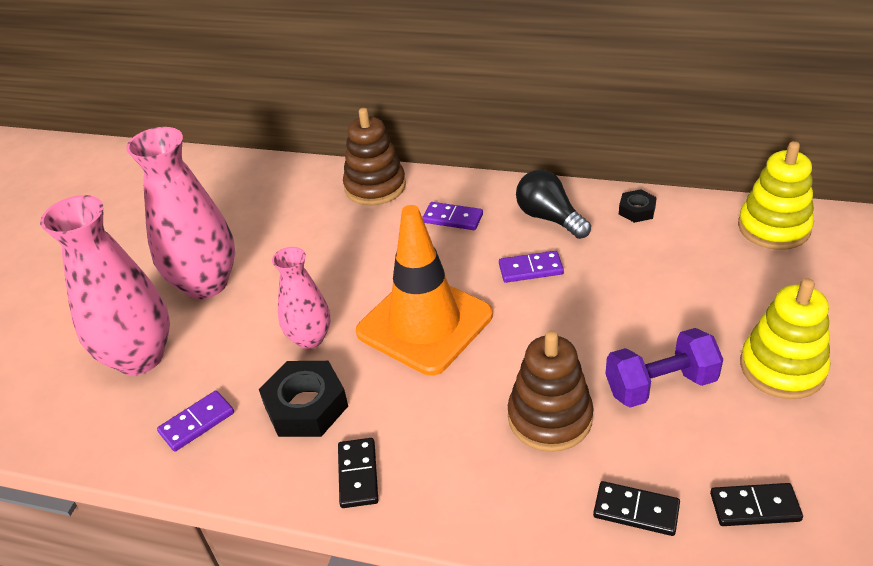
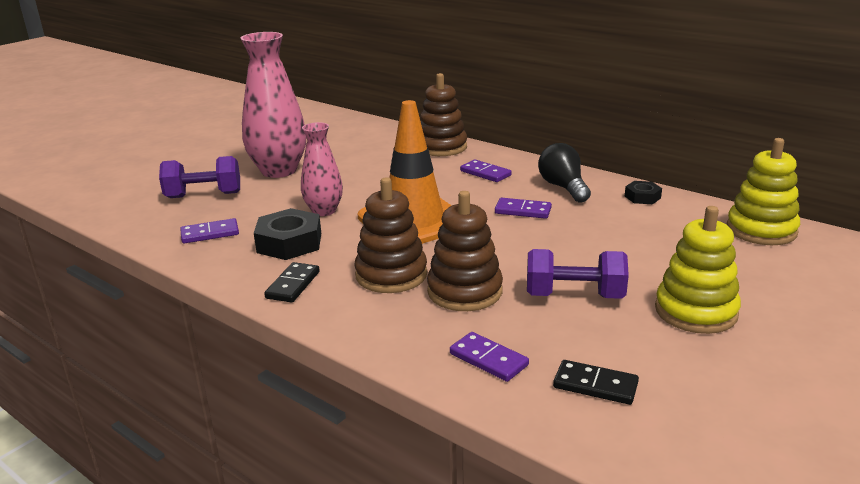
camera: 20 degrees right, 15 degrees down
(140, 357) = (204, 195): pink vase -> purple dumbbell
(456, 419) = (391, 275): none -> brown stacking toy
(636, 511) = (488, 359): black domino -> purple domino

